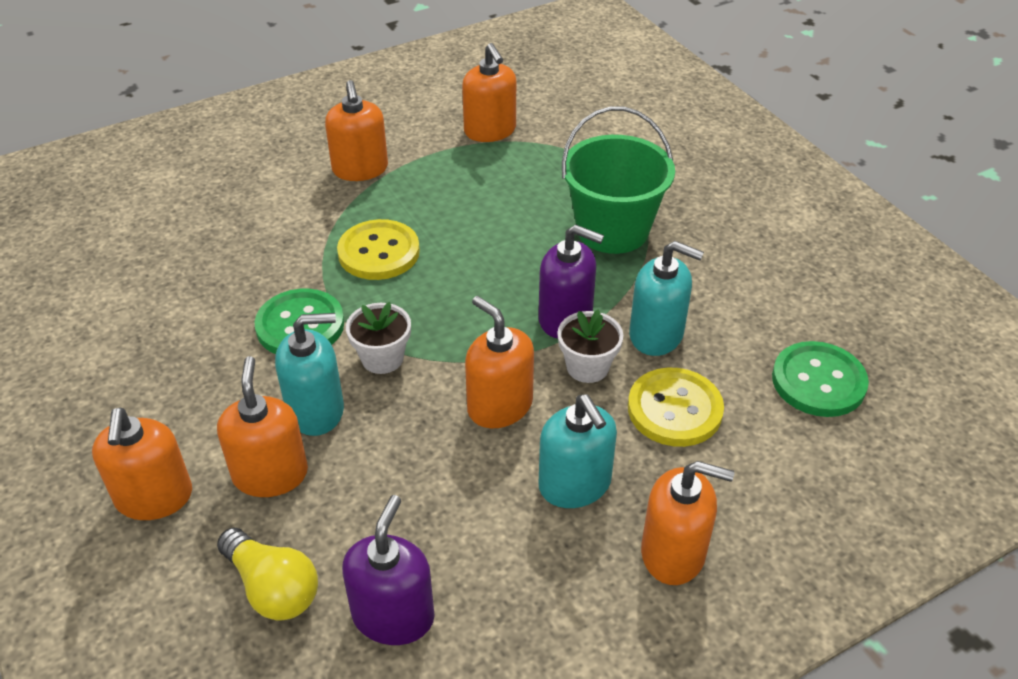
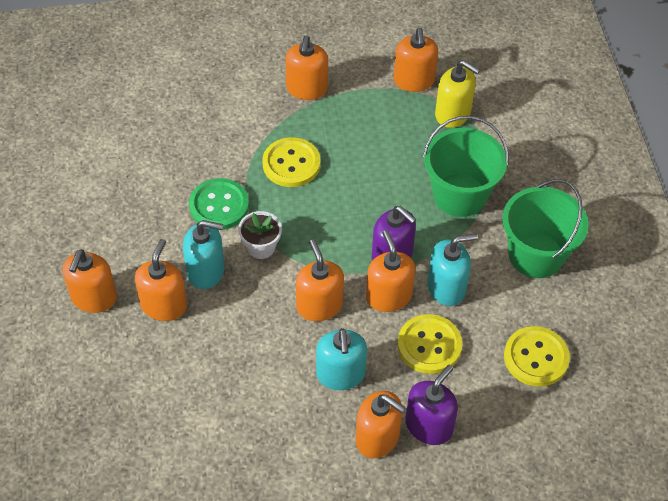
camera: 20 degrees right, 10 degrees up
(273, 588) = (140, 377): yellow light bulb -> none
(393, 615) = (200, 417): purple soap dispenser -> purple soap dispenser (429, 426)
(555, 151) = (453, 114): none -> yellow soap dispenser
(587, 367) = (388, 296): white flower pot -> orange soap dispenser
(656, 335) = (446, 287): turquoise soap dispenser -> turquoise soap dispenser turned 60 degrees counterclockwise
(743, 267) = (535, 255): none -> green bucket
(818, 381) = (536, 357): green button -> yellow button

